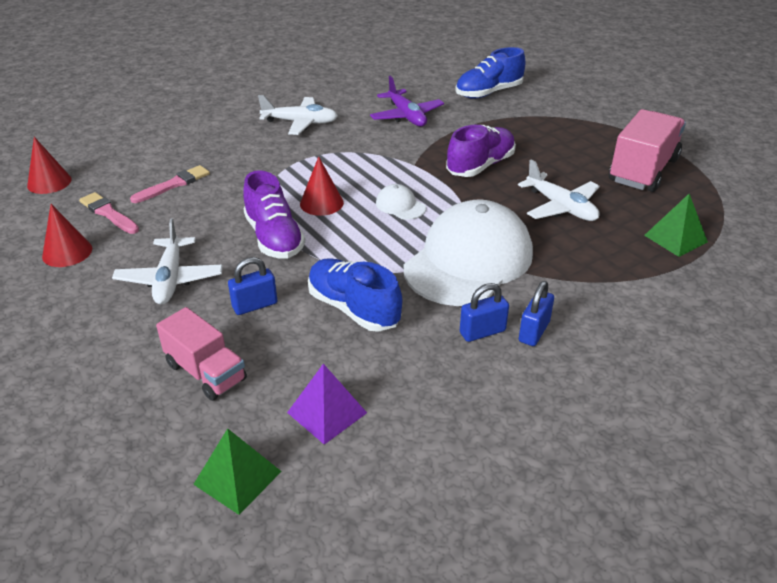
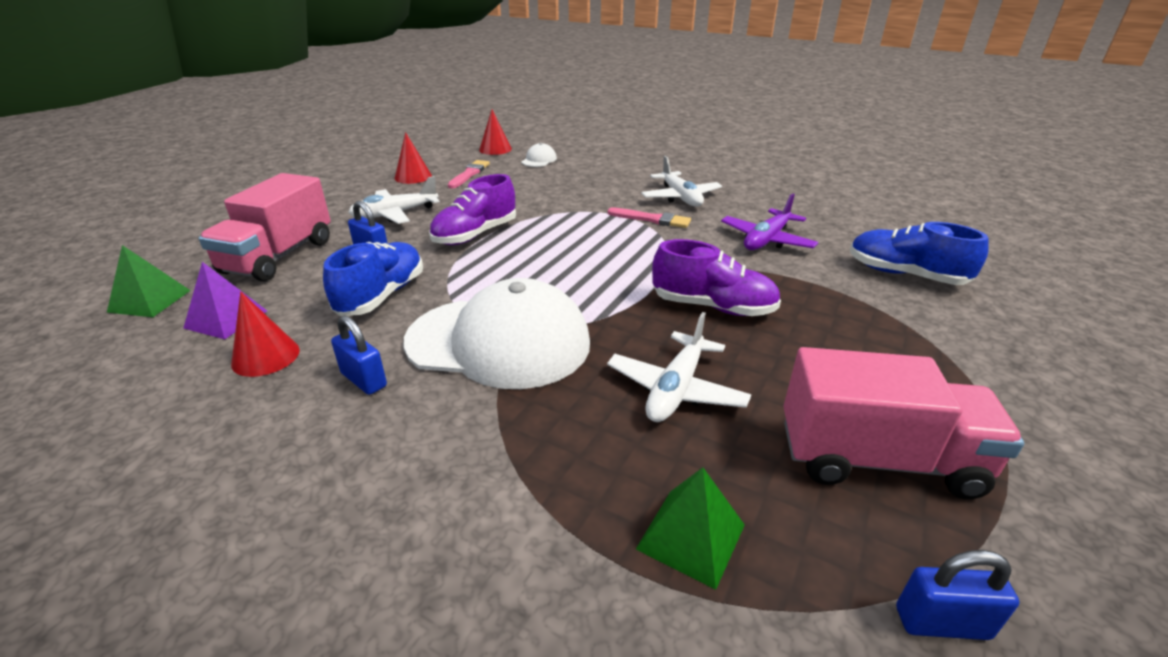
camera: 65 degrees right, 5 degrees down
(174, 184) = (526, 181): pink brush -> pink brush (652, 219)
(206, 372) = (279, 256): pink truck -> pink truck, size x1.54
(321, 203) = (548, 240): red cone -> red cone (266, 356)
(400, 205) = (578, 278): white cap -> white cap (539, 160)
(534, 331) = (374, 419): blue padlock -> blue padlock (941, 622)

